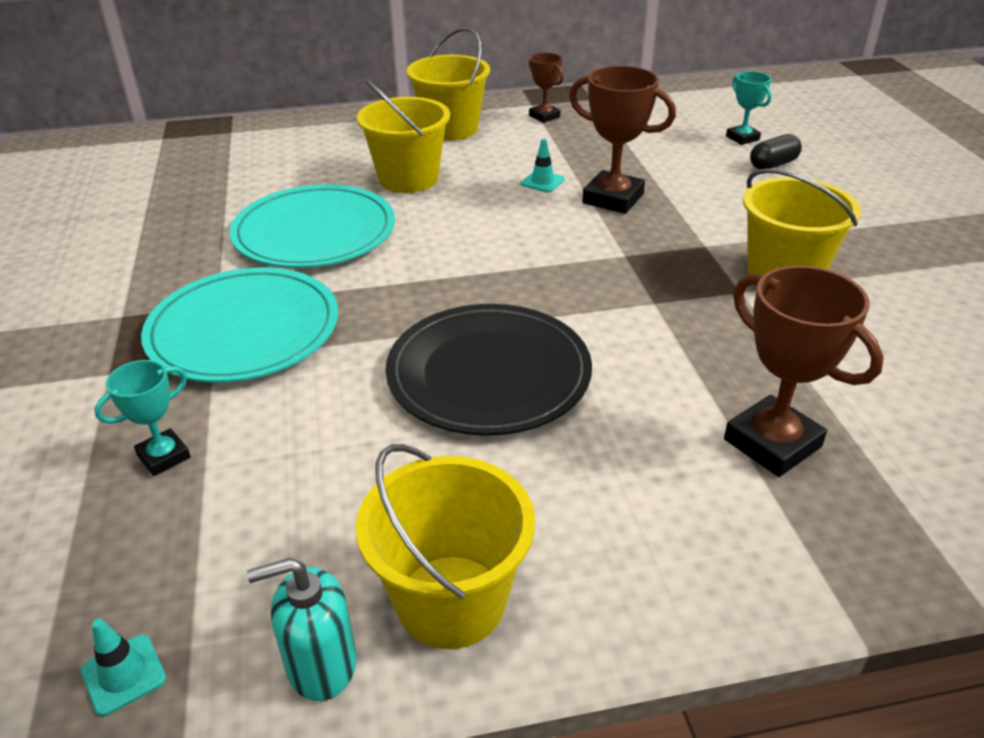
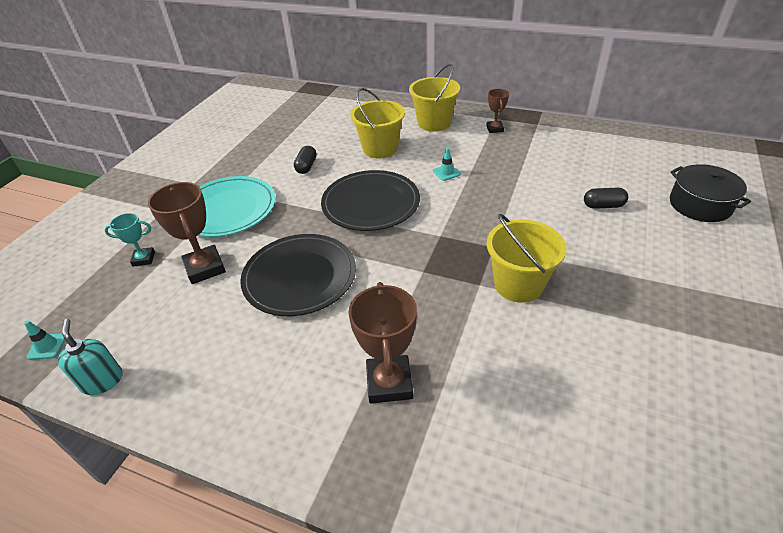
camera: 35 degrees right, 5 degrees up
(314, 232) = (306, 167): turquoise plate -> black capsule
(321, 664) = (102, 381): turquoise soap dispenser -> turquoise soap dispenser turned 45 degrees clockwise
(451, 601) = (169, 381): yellow bucket -> none
(480, 248) = (371, 203): none -> black plate
(613, 198) = (474, 196): brown trophy -> brown trophy (205, 268)
(742, 138) = (605, 180): turquoise trophy -> none
(864, 136) = (700, 205): none -> black pot

